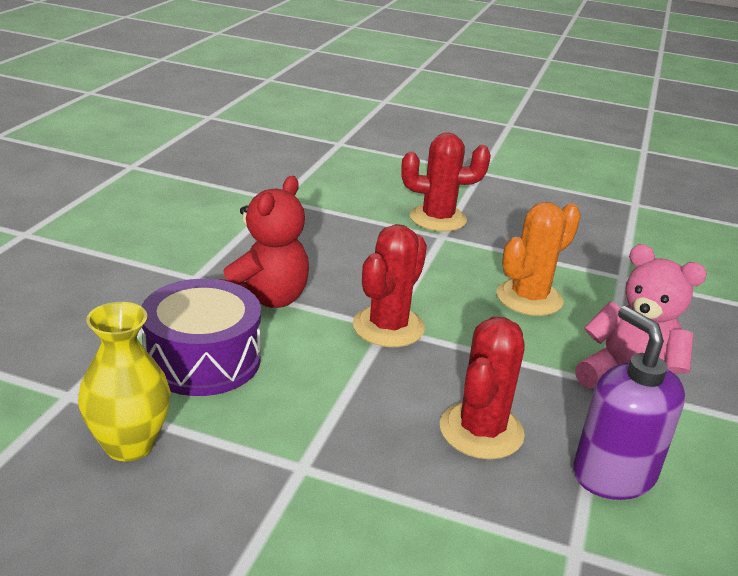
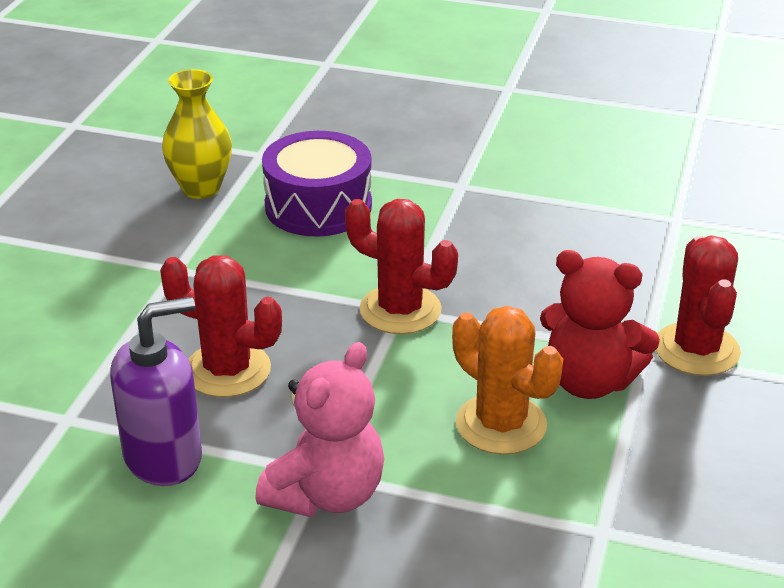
camera: 90 degrees right, 5 degrees up
(265, 300) = (431, 229): red teddy bear -> red teddy bear (589, 381)

